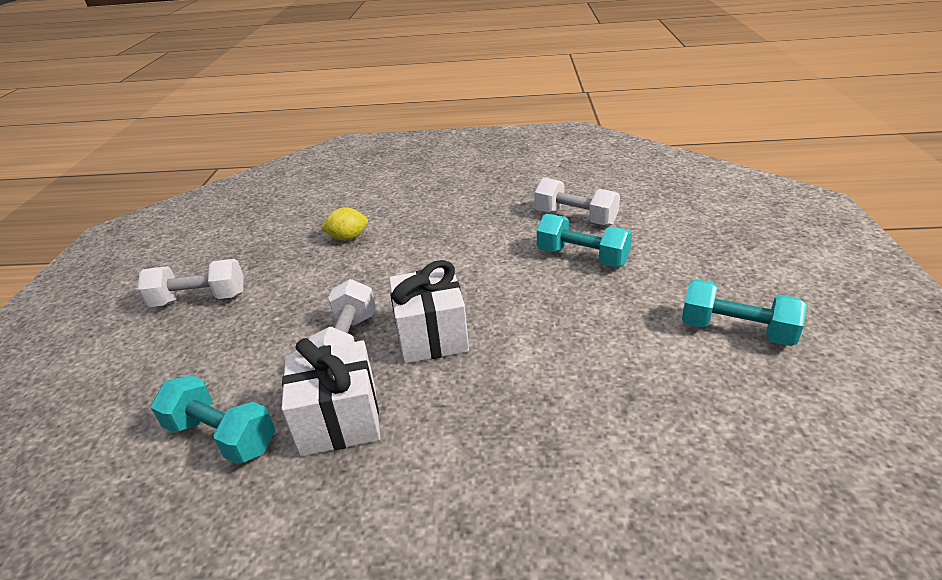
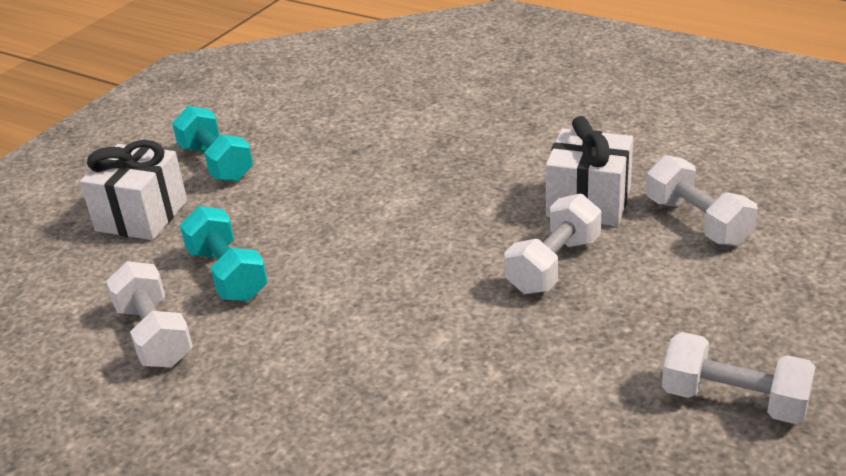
camera: 150 degrees left, 0 degrees up
(222, 436) = (697, 221): turquoise dumbbell -> white dumbbell
(348, 238) = (477, 438): yellow lemon -> none
(431, 336) = (464, 244): white gift -> white gift (142, 216)

